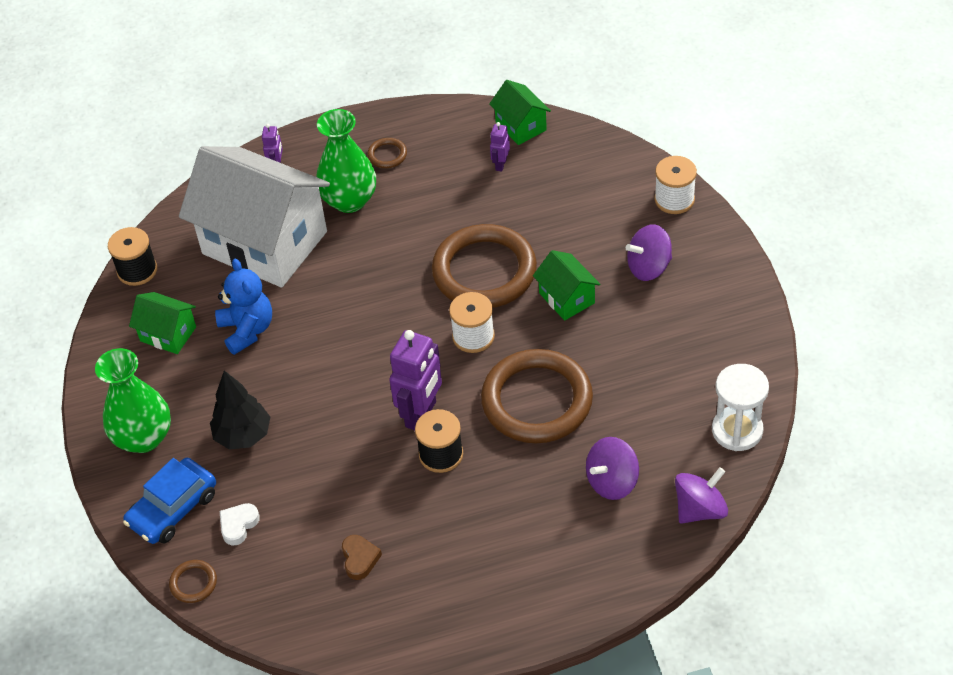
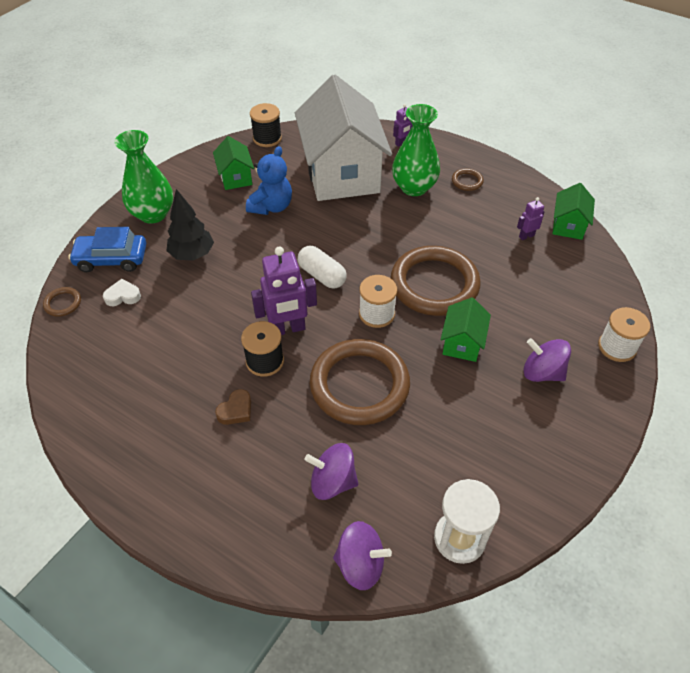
camera: 45 degrees right, 0 degrees up
(360, 559) = (143, 374): brown heart -> brown heart (236, 410)
(384, 347) = (322, 275): none -> white capsule

